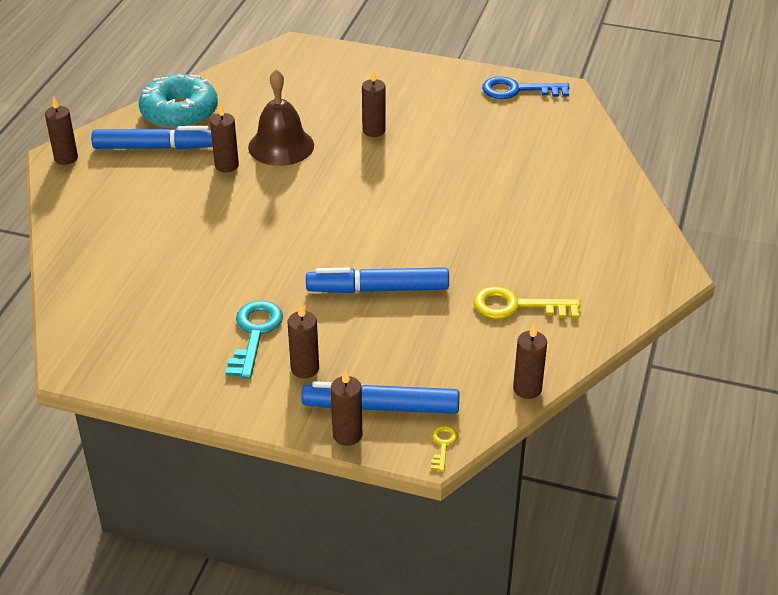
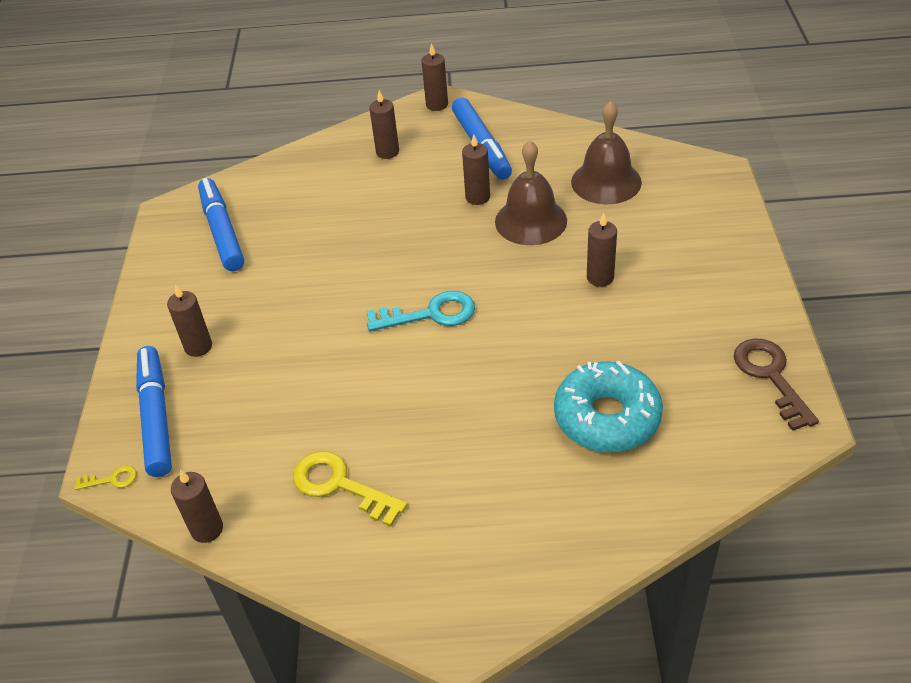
camera: 75 degrees right, 5 degrees up
(179, 112) = (545, 140): turquoise donut -> turquoise donut (607, 417)
(254, 334) = (237, 298): turquoise key -> turquoise key (430, 314)
(263, 98) = (606, 182): none -> brown bell
(347, 435) = (115, 404): brown candle -> brown candle (387, 152)
(378, 289) = (329, 362): blue marker -> blue marker (222, 231)
(517, 306) = (340, 486): yellow key -> yellow key turned 45 degrees counterclockwise
(518, 90) = (770, 377): blue key -> brown key

